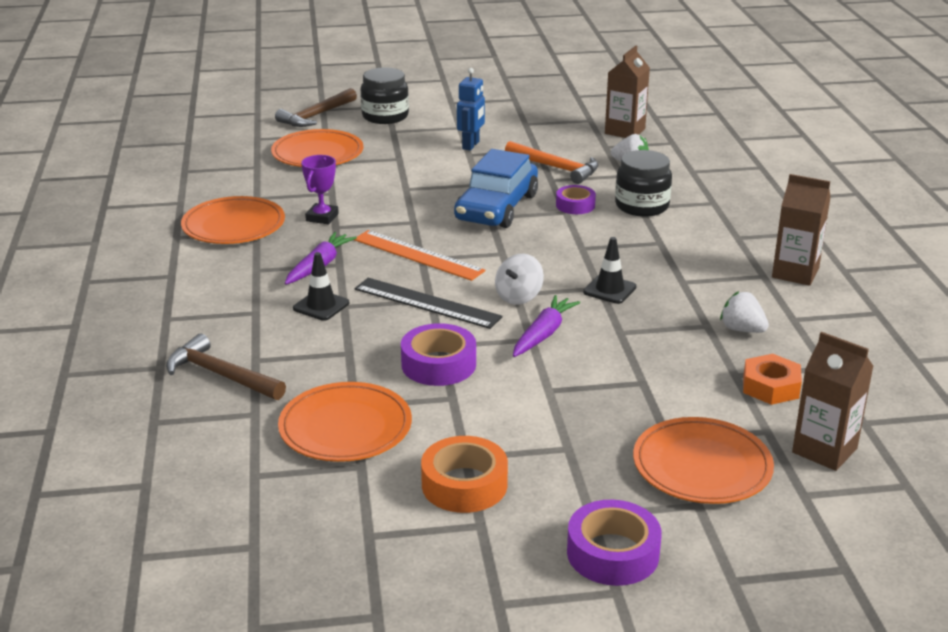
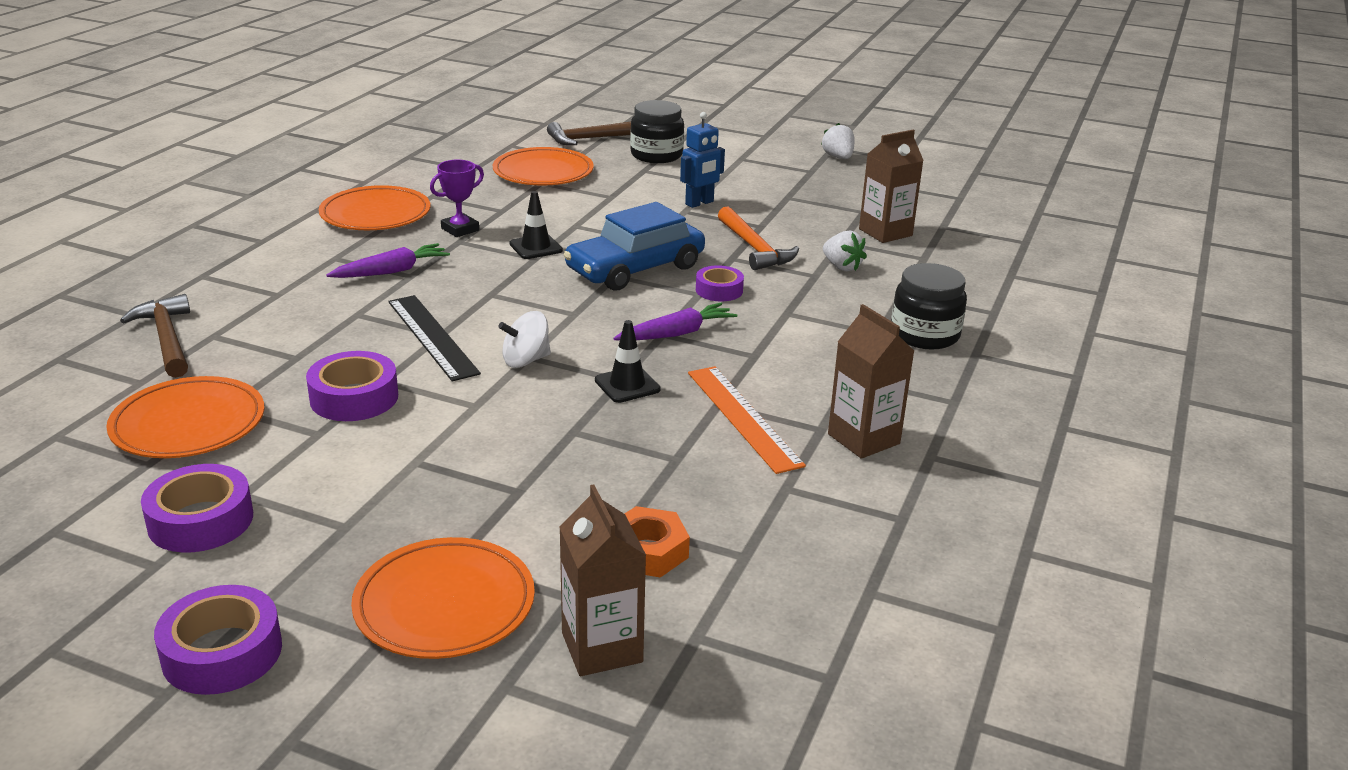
camera: 30 degrees right, 0 degrees up
(321, 306) = (338, 307): black traffic cone -> black traffic cone (536, 247)
(417, 255) = (492, 290): orange ruler -> orange ruler (743, 417)
(464, 484) = (200, 520): orange tape -> purple tape
(543, 334) = (494, 405): purple carrot -> purple carrot (676, 333)
(642, 206) = (790, 312): black jar -> black jar (925, 335)
(742, 329) = (708, 477): white strawberry -> white strawberry (838, 157)

